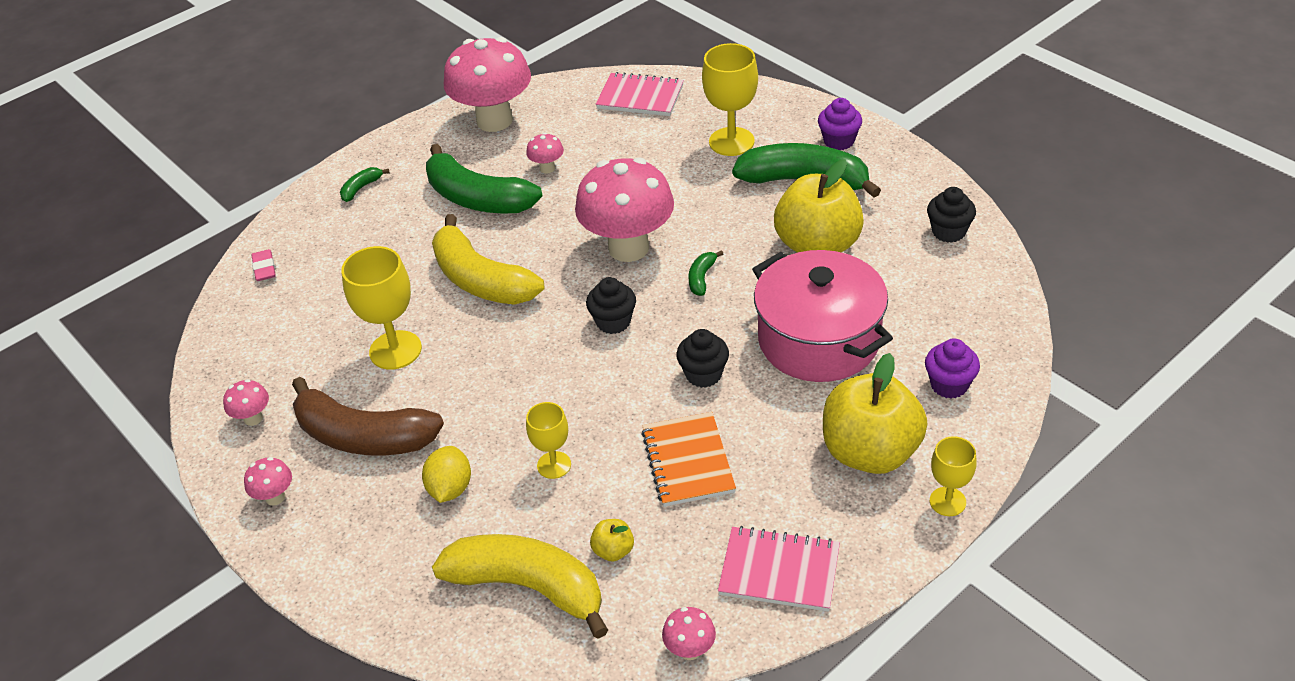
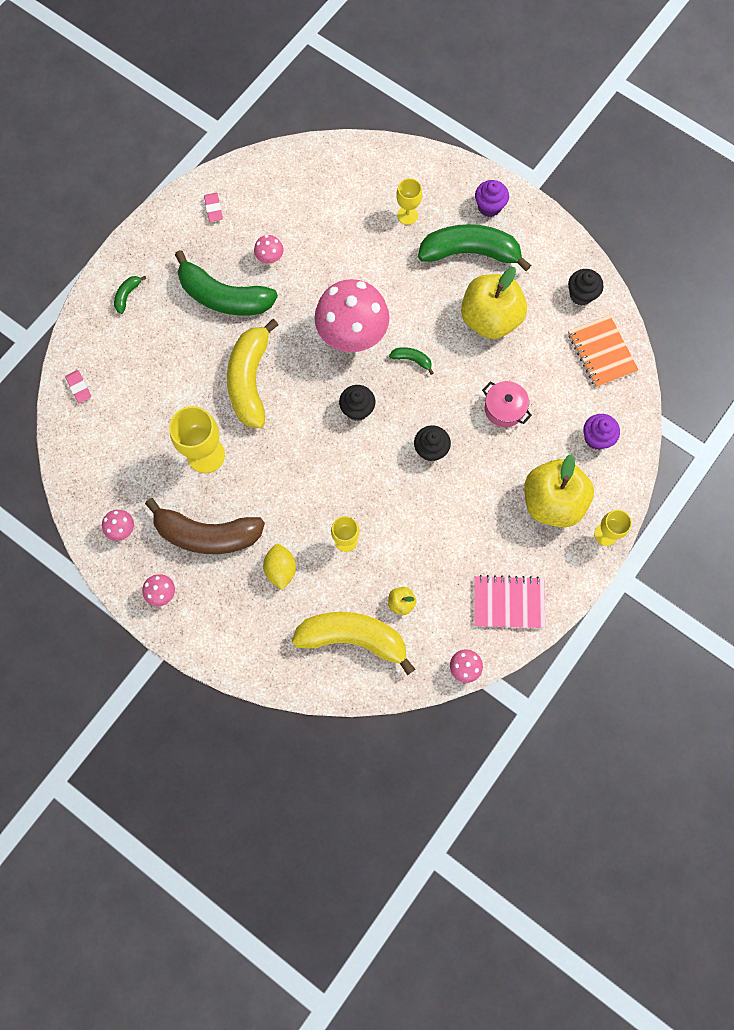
camera: 15 degrees left, 30 degrees up
(481, 280) = (250, 380): yellow banana -> yellow banana turned 60 degrees clockwise
(494, 120) = (213, 209): pink mushroom -> pink eraser
(640, 97) = (325, 170): pink notebook -> none
(688, 461) = (434, 525): orange notebook -> orange notebook (601, 352)
(701, 278) = (412, 360): green banana -> green banana turned 105 degrees clockwise
(731, 142) = (407, 215): yellow goblet -> yellow goblet, size x0.59
(818, 340) = (504, 409): pink pot -> pink pot, size x0.48

